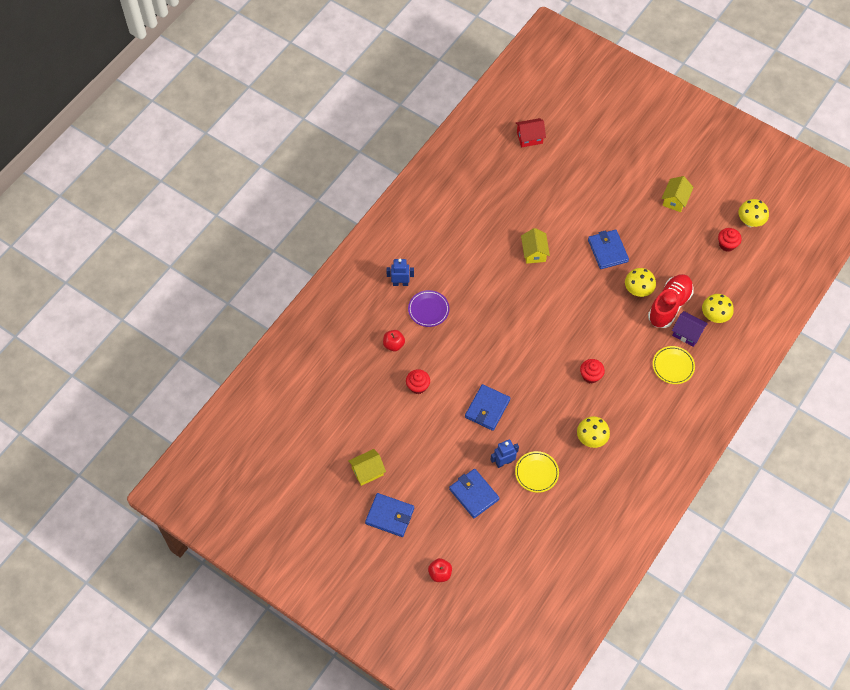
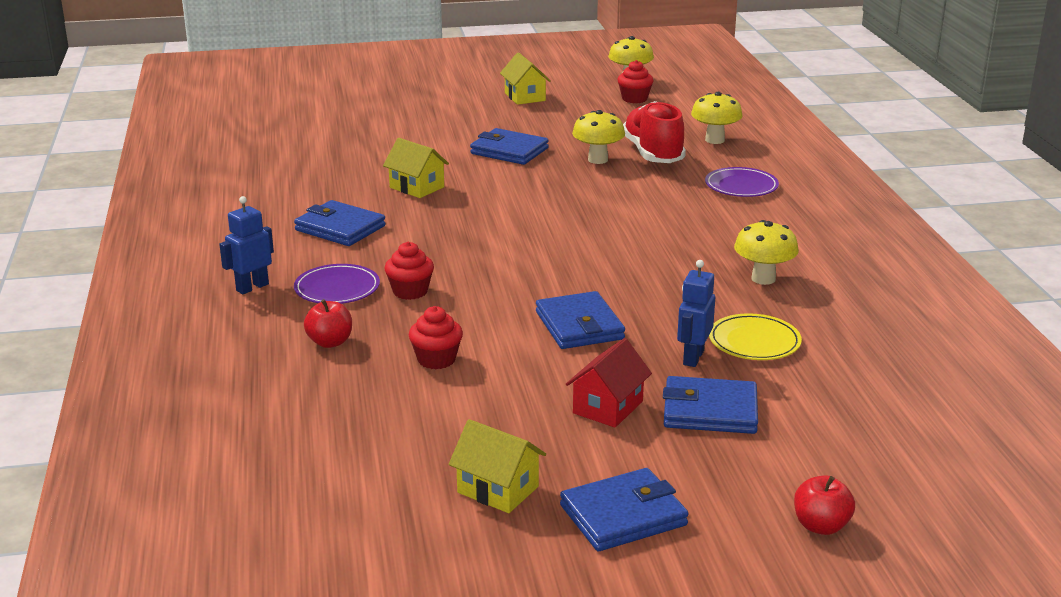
camera: 45 degrees left, 35 degrees down
(367, 471) = (498, 489): yellow house -> yellow house turned 75 degrees counterclockwise
(471, 263) = (340, 228): none -> blue wallet
(529, 138) = (270, 123): red house -> red house (608, 407)
(590, 376) = (663, 235): red cupcake -> red cupcake (410, 291)
(673, 366) = (741, 186): yellow plate -> purple plate
(687, 333) = (709, 161): purple house -> none

